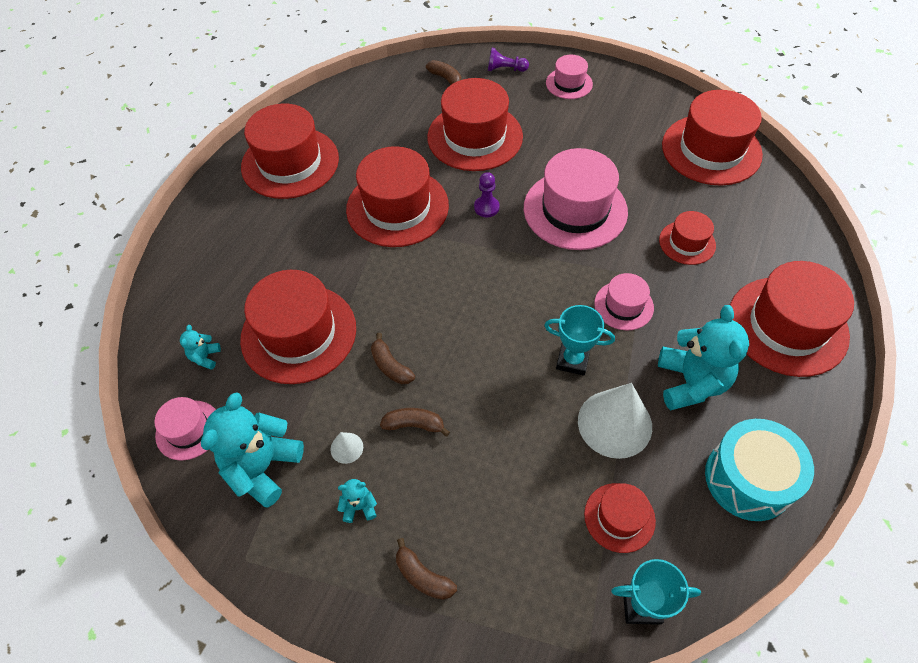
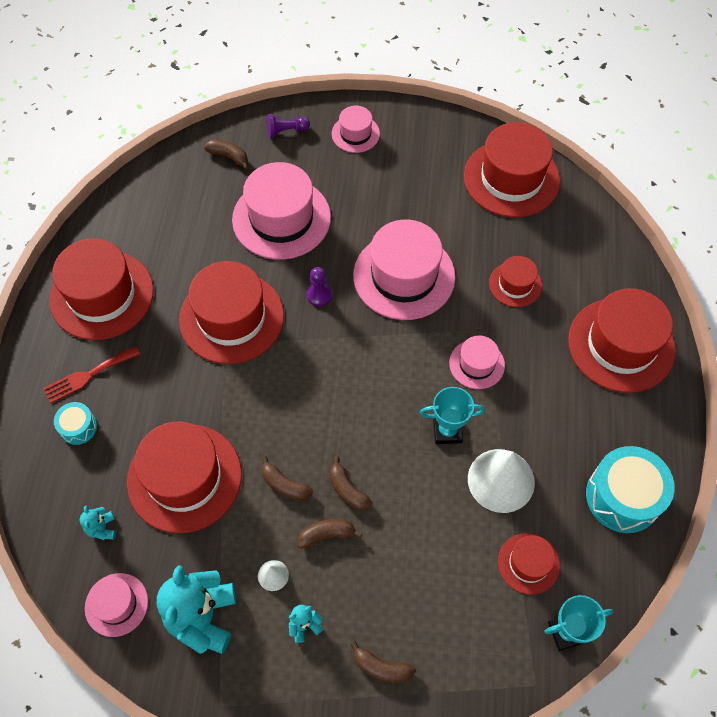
camera: 20 degrees left, 5 degrees up
(223, 265) = (78, 427): none -> turquoise drum
(250, 224) = (88, 375): none -> red fork
(451, 388) = (347, 490): none -> brown banana
(475, 137) = (281, 218): red hat -> pink hat
(690, 382) = (554, 423): turquoise teddy bear -> none

